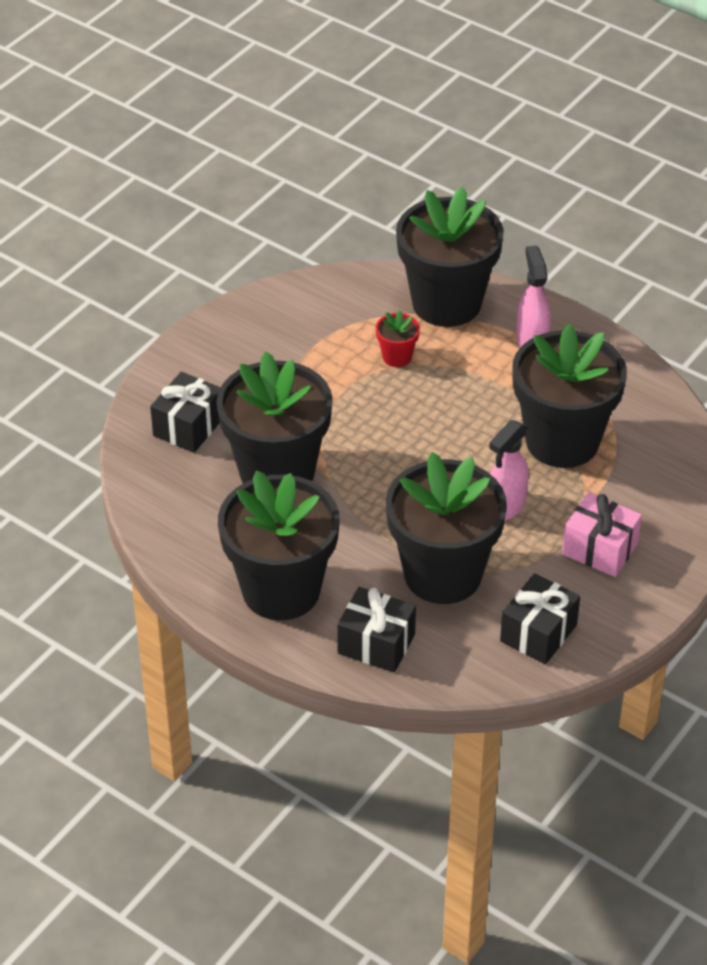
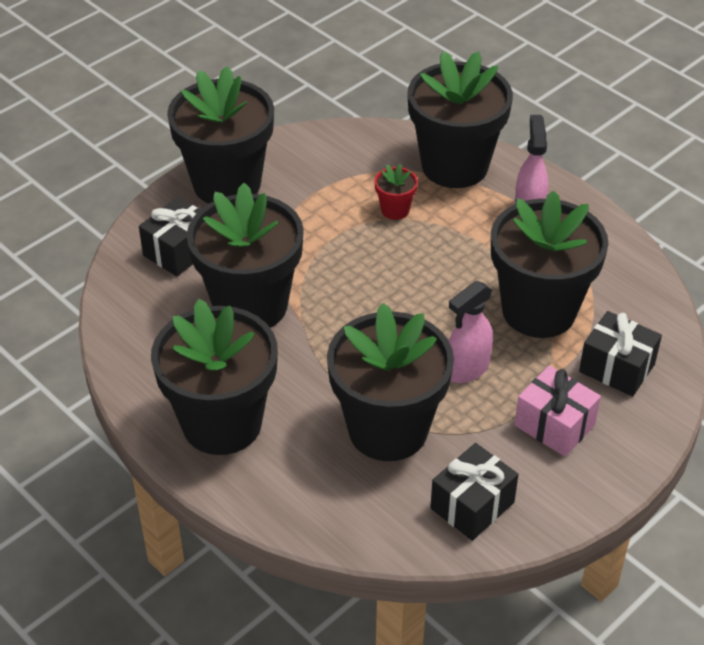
camera: 10 degrees right, 0 degrees up
(217, 350) = (227, 184): none -> black flower pot
(376, 644) = (302, 493): black gift -> black gift (617, 368)

